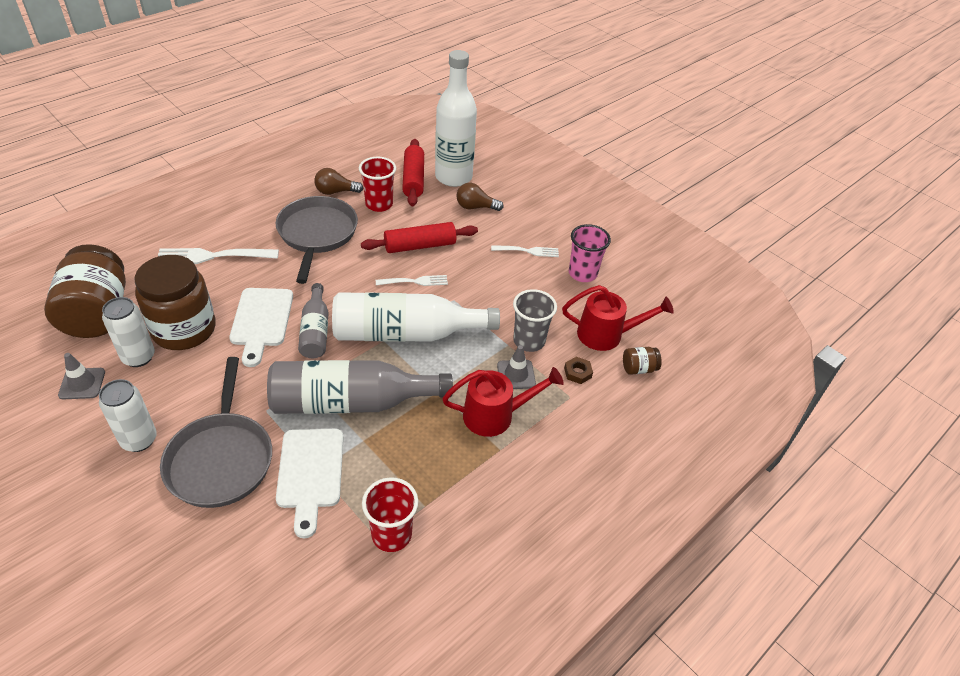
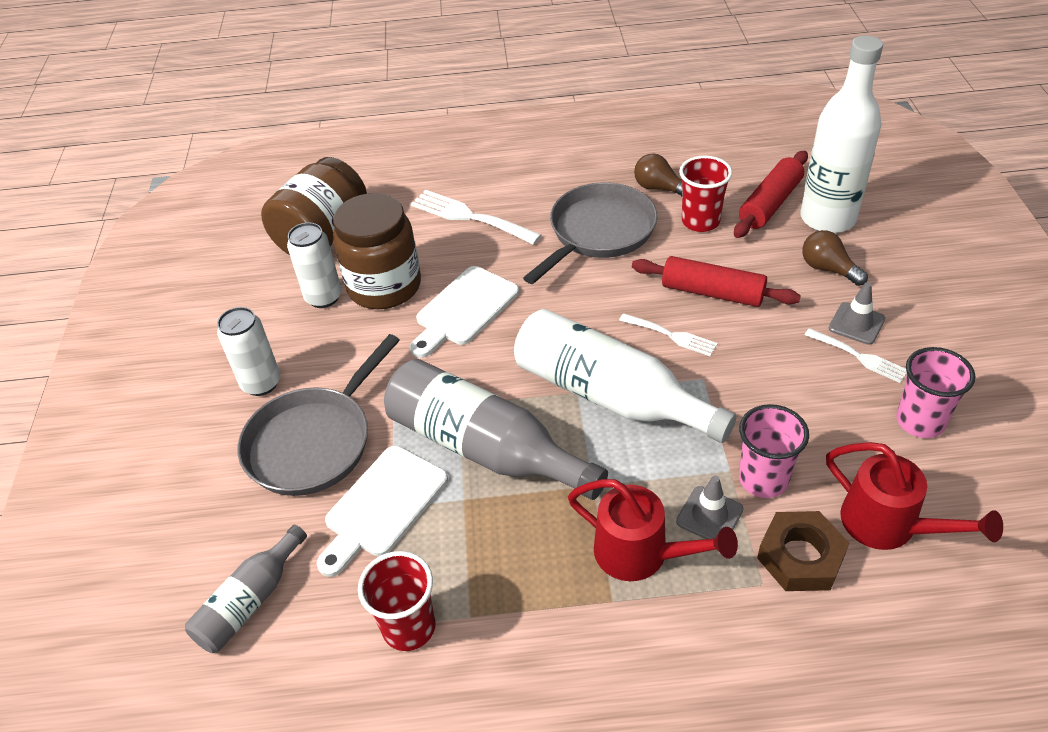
camera: 45 degrees right, 0 degrees up
(82, 383) = (259, 302): grey traffic cone -> grey traffic cone (856, 323)
(315, 331) = (510, 346): grey bottle -> grey bottle (250, 601)
(529, 341) = (763, 479): grey cup -> pink cup
(577, 372) = (800, 557): brown nut -> brown nut, size x1.88
(638, 368) = (902, 599): brown jar -> none

